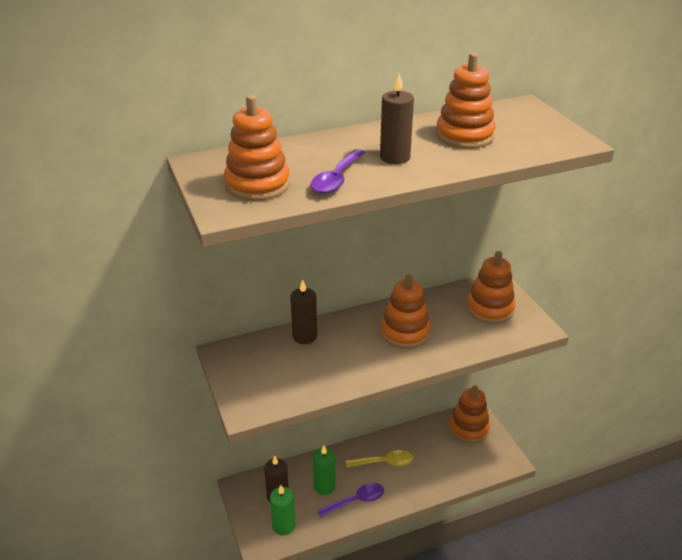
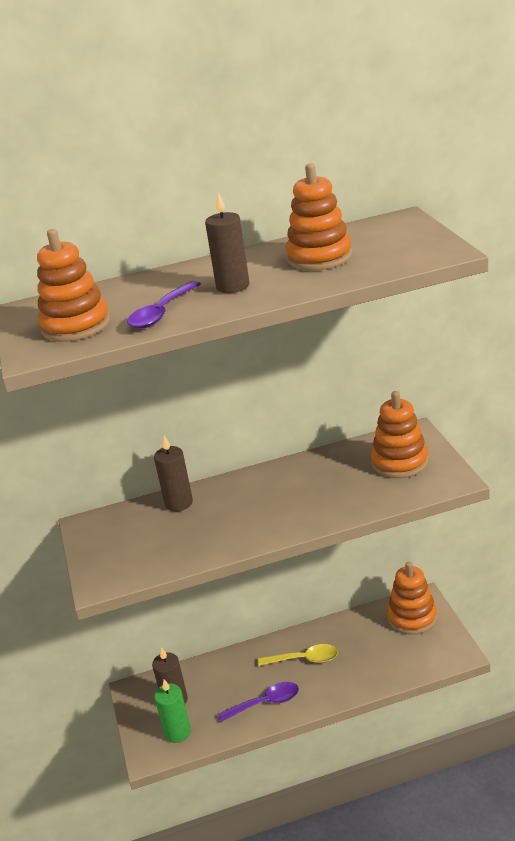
camera: 10 degrees right, 5 degrees down
(324, 486) = (230, 687): green candle -> none
(405, 332) = (293, 493): orange stacking toy -> none

